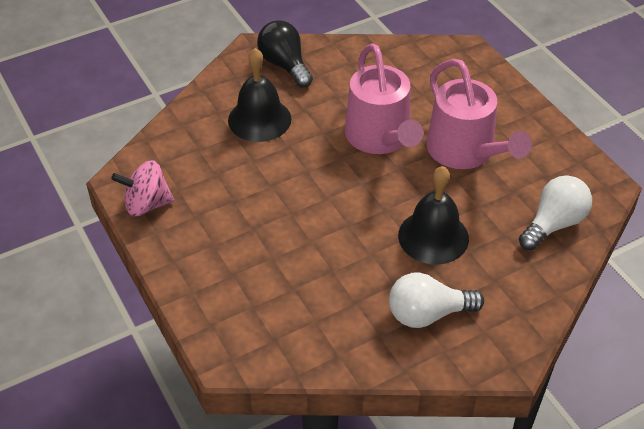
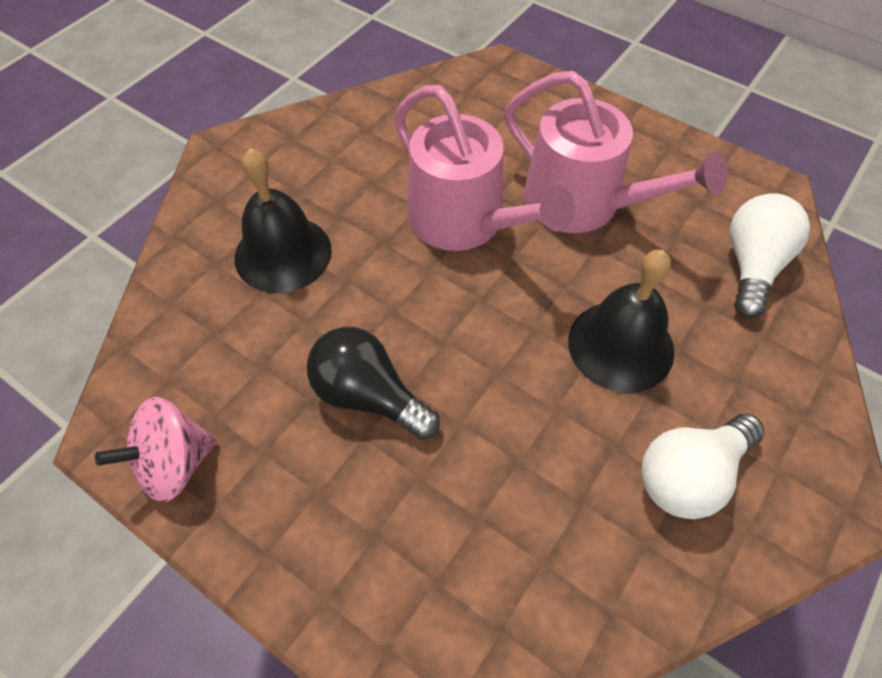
camera: 25 degrees left, 10 degrees up
(285, 65) = (277, 160): black light bulb -> black light bulb (368, 396)

